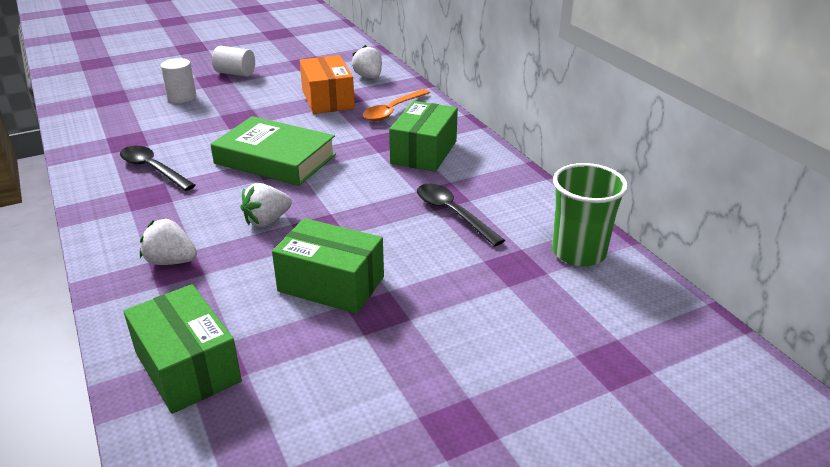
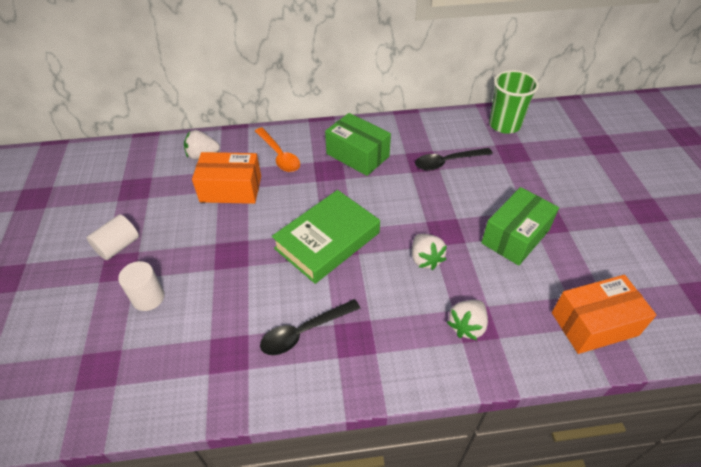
camera: 70 degrees left, 15 degrees up
(187, 367) = (594, 324): green box -> orange box

